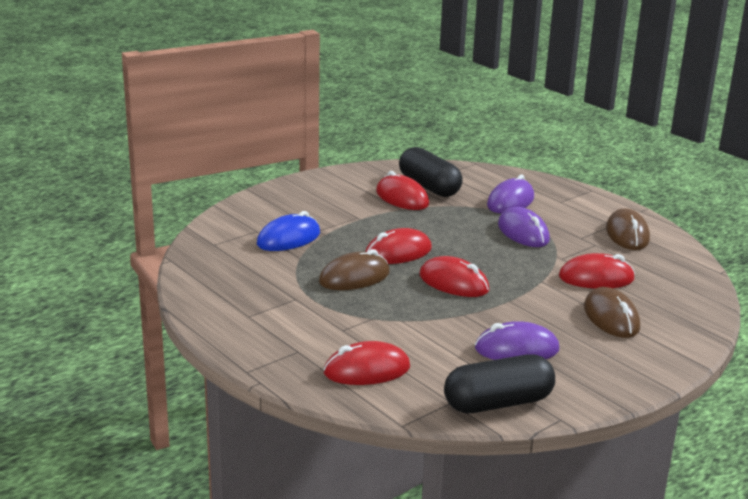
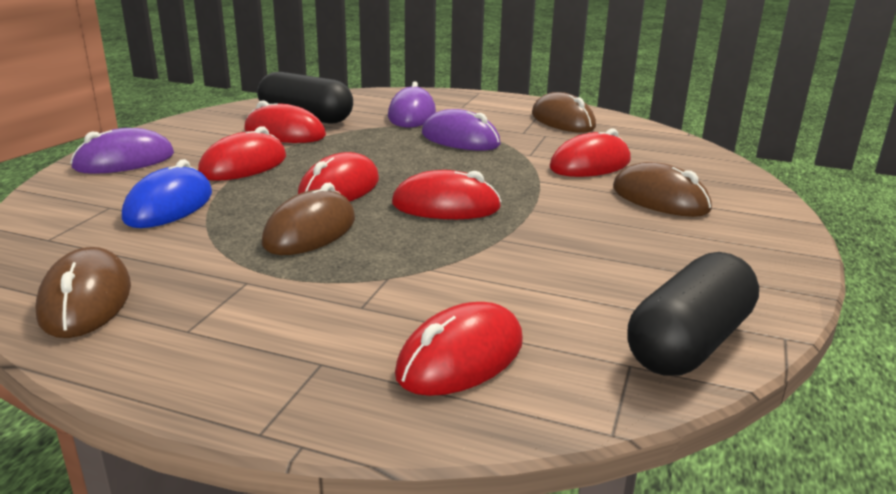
camera: 30 degrees left, 0 degrees up
(212, 286) = (86, 300): none -> brown mouse
(353, 219) = (243, 166): none -> red mouse
(516, 349) = (615, 263): purple mouse -> purple mouse (124, 161)

